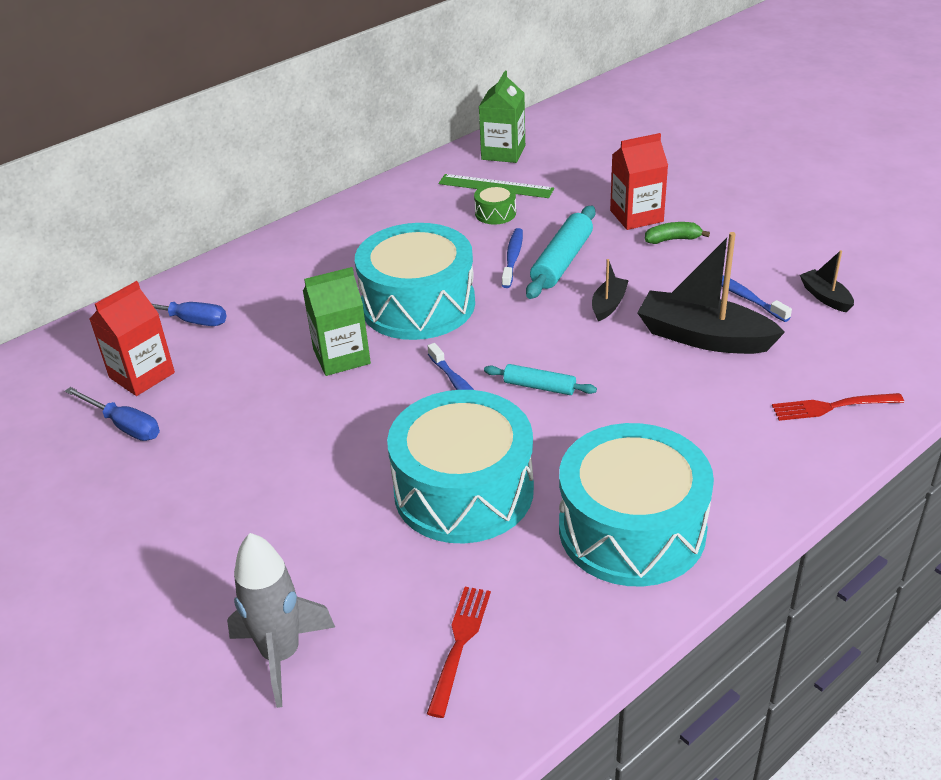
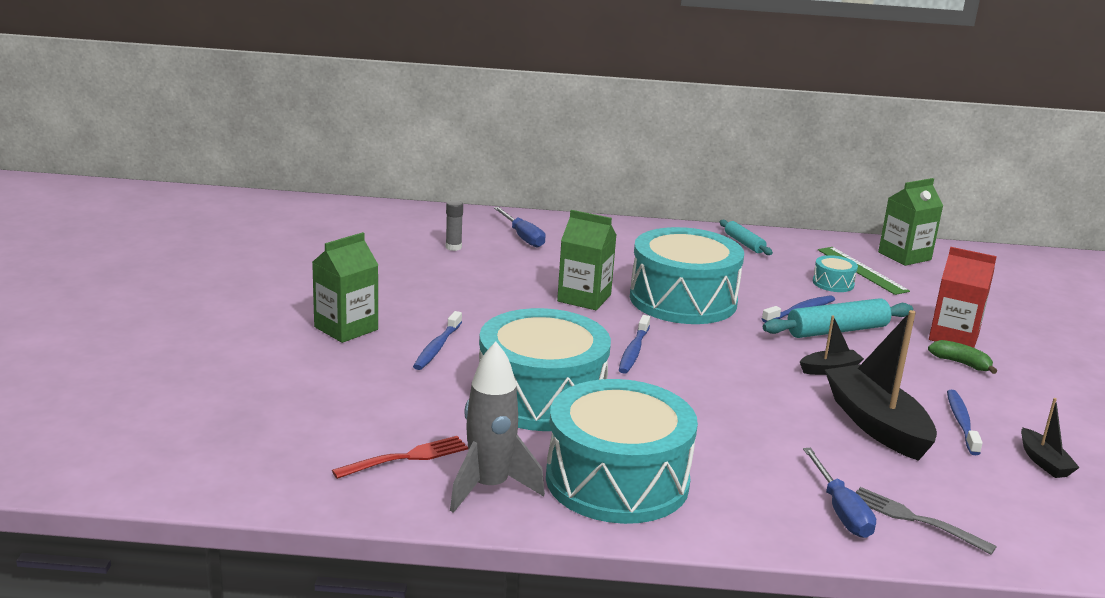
camera: 40 degrees right, 15 degrees down
(124, 425) = (405, 263): blue screwdriver -> blue screwdriver (841, 510)
(142, 375) = (453, 247): red carton -> grey glue stick
(189, 546) = (346, 328): none -> green carton
(281, 655) = (307, 399): grey rocket -> grey rocket (489, 487)
(303, 503) = (437, 347): none -> blue toothbrush
(495, 213) = (833, 283): green drum -> turquoise drum
(539, 387) = (690, 380): turquoise rolling pin -> turquoise rolling pin (744, 243)
(825, 297) = (1044, 462): black boat -> black boat turned 150 degrees clockwise
(832, 407) = (915, 519): red fork -> grey fork

